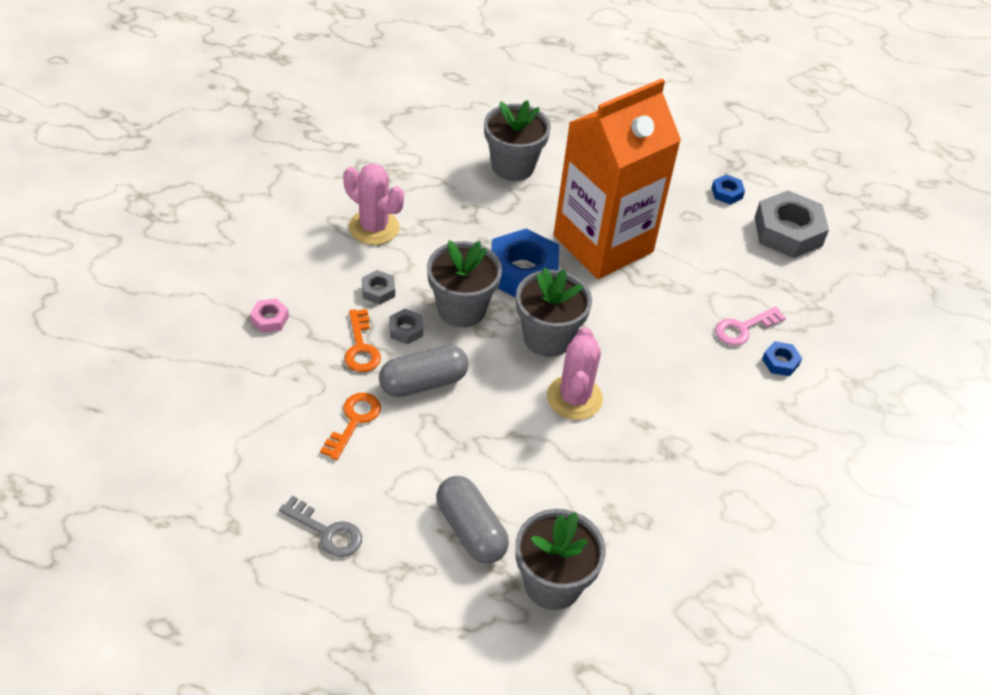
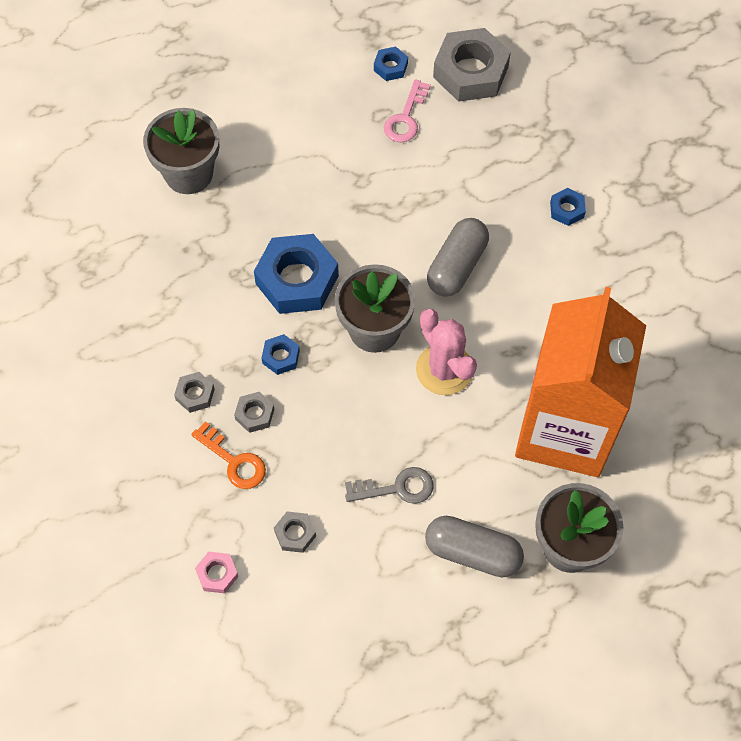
camera: 35 degrees left, 15 degrees up
(269, 319) = (130, 497): pink nut -> pink nut (217, 574)
(327, 532) = (369, 647): grey key -> grey key (397, 488)
(354, 421) = (295, 534): orange key -> grey nut
(374, 227) = (129, 333): pink cactus -> none
(423, 382) = (316, 453): grey capsule -> grey capsule (457, 266)
(461, 309) = (281, 357): grey flower pot -> blue nut
(603, 244) = (336, 199): orange carton -> orange carton (565, 429)
(743, 328) = (514, 199): pink key -> pink key (405, 118)

